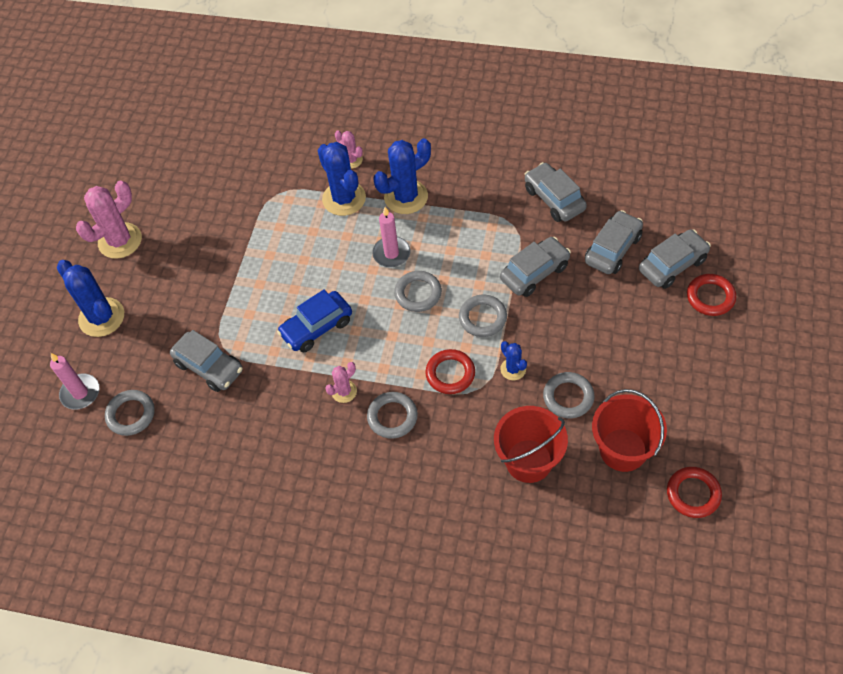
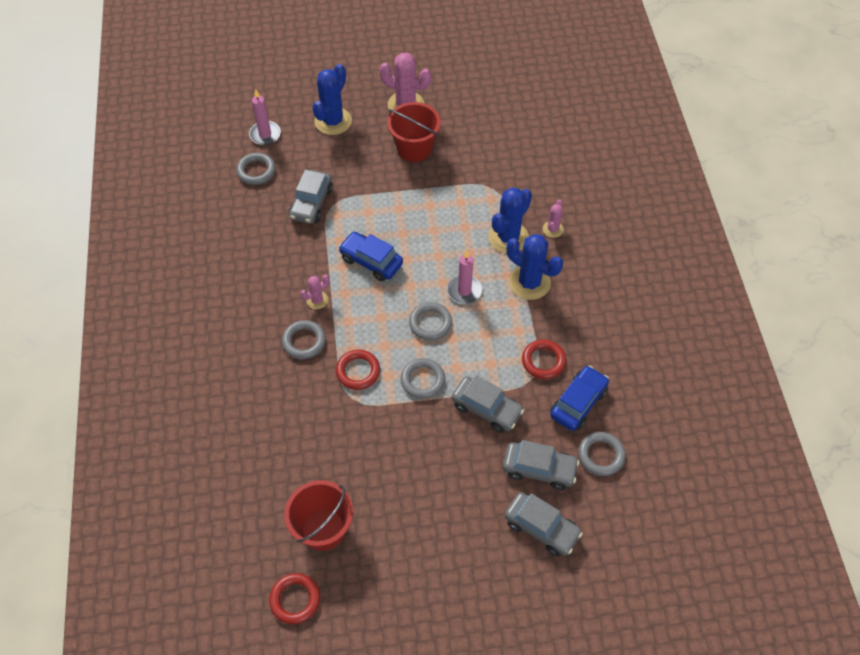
camera: 65 degrees right, 0 degrees up
(344, 391) = (317, 300): pink cactus -> pink cactus turned 60 degrees counterclockwise
(513, 369) = (378, 418): blue cactus -> none
(528, 461) = (291, 455): red bucket -> red bucket (414, 148)
(554, 199) = (578, 403): grey car -> blue car
(568, 397) = (363, 470): grey ring -> grey ring (601, 455)
(710, 297) = (516, 572): red ring -> red ring (543, 361)

